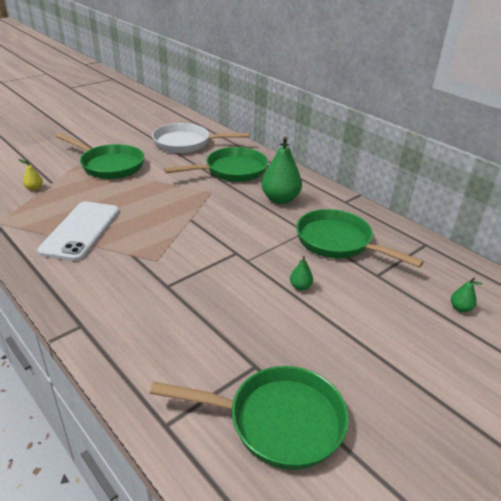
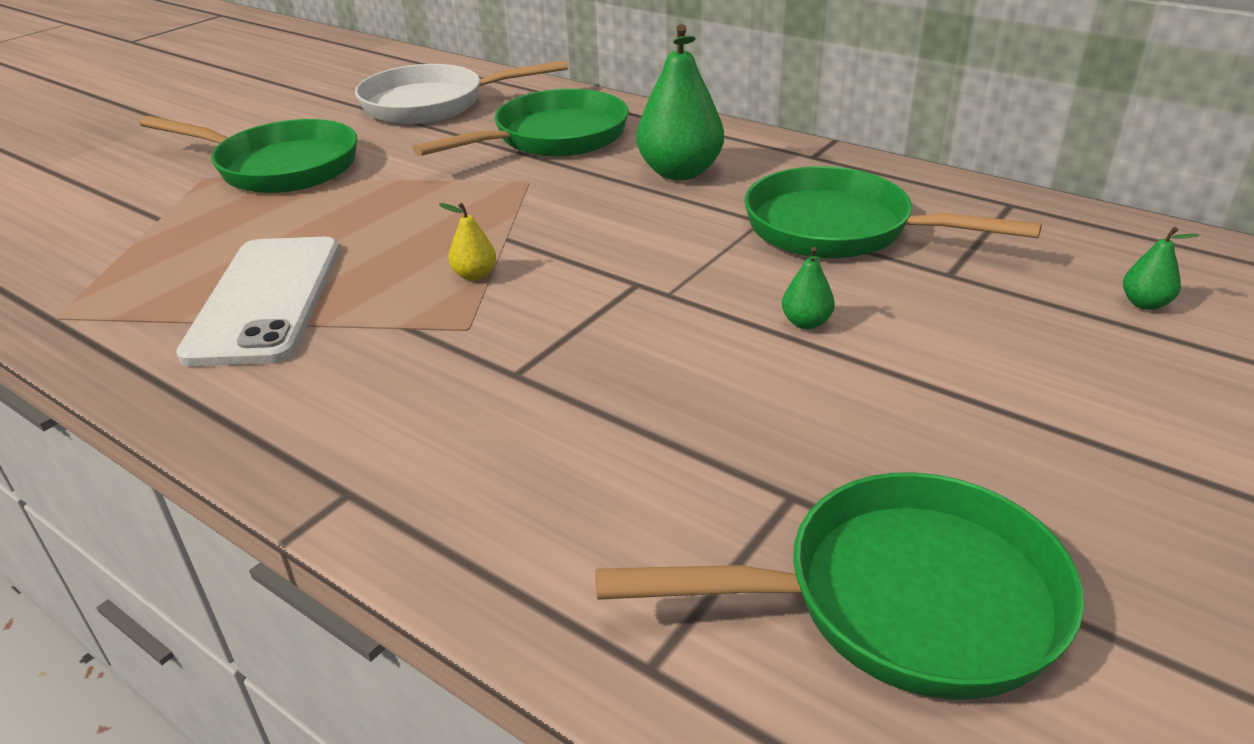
camera: 10 degrees left, 0 degrees up
(34, 188) = (121, 236): yellow pear -> yellow pear (474, 275)

